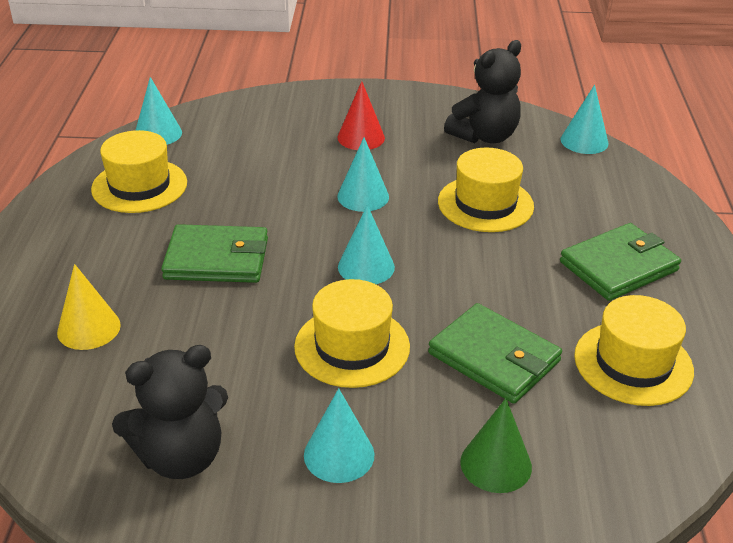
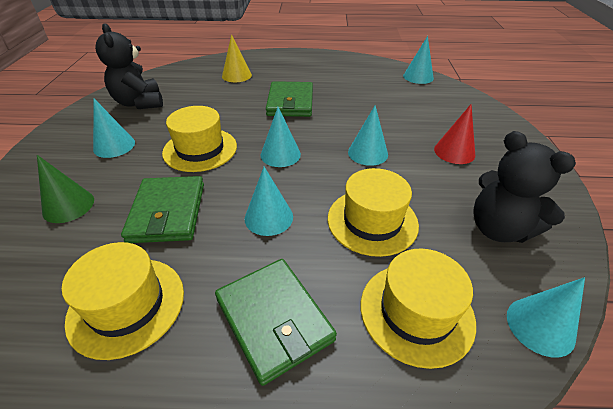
camera: 90 degrees right, 5 degrees up
(139, 186) = (359, 76): yellow hat -> yellow hat (416, 312)
(490, 273) = (268, 217): none -> turquoise cone
(494, 357) = (167, 212): green wallet -> green wallet turned 45 degrees counterclockwise

